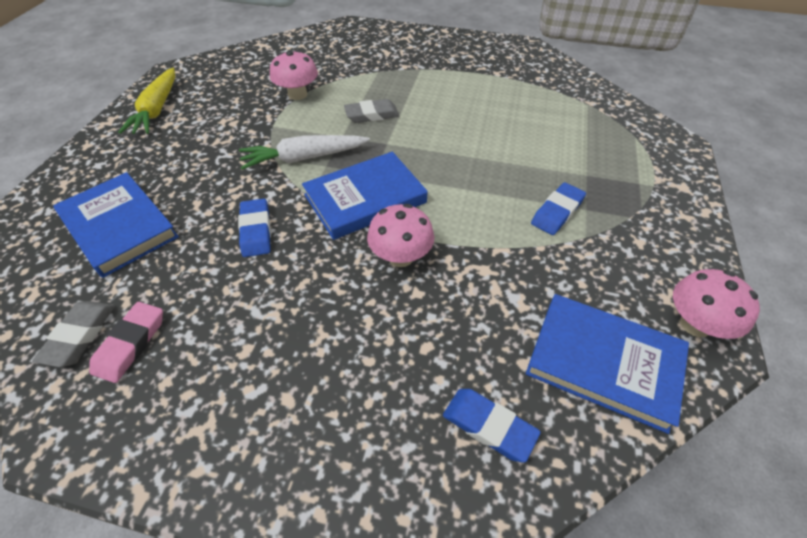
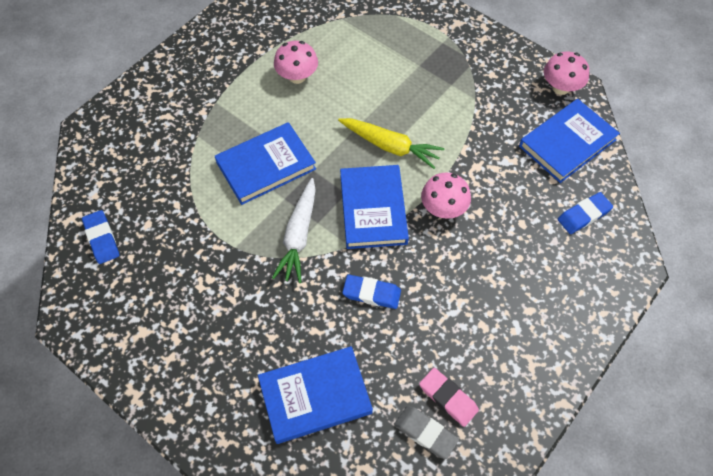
camera: 65 degrees left, 10 degrees up
(157, 110) = (142, 344): yellow carrot -> yellow carrot (390, 146)
(297, 94) = (195, 213): pink mushroom -> pink mushroom (297, 76)
(372, 115) = (266, 166): grey eraser -> blue book
(557, 212) = (446, 101): blue eraser -> blue eraser (101, 239)

